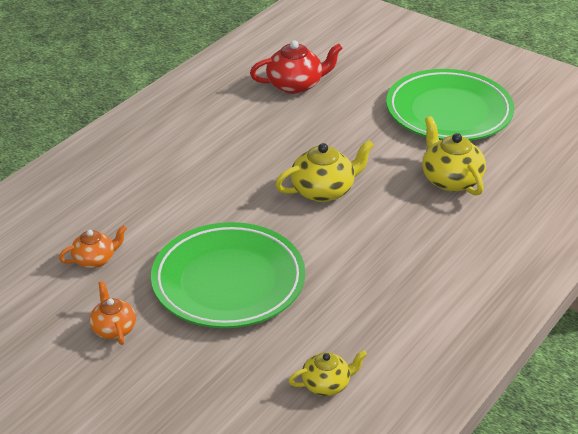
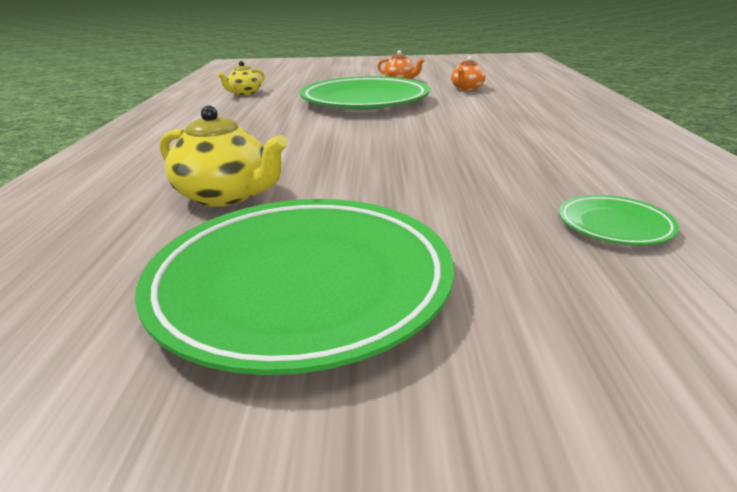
camera: 145 degrees right, 10 degrees down
(296, 85) = (614, 225): red teapot -> green plate
(324, 190) = (370, 148): yellow teapot -> none

